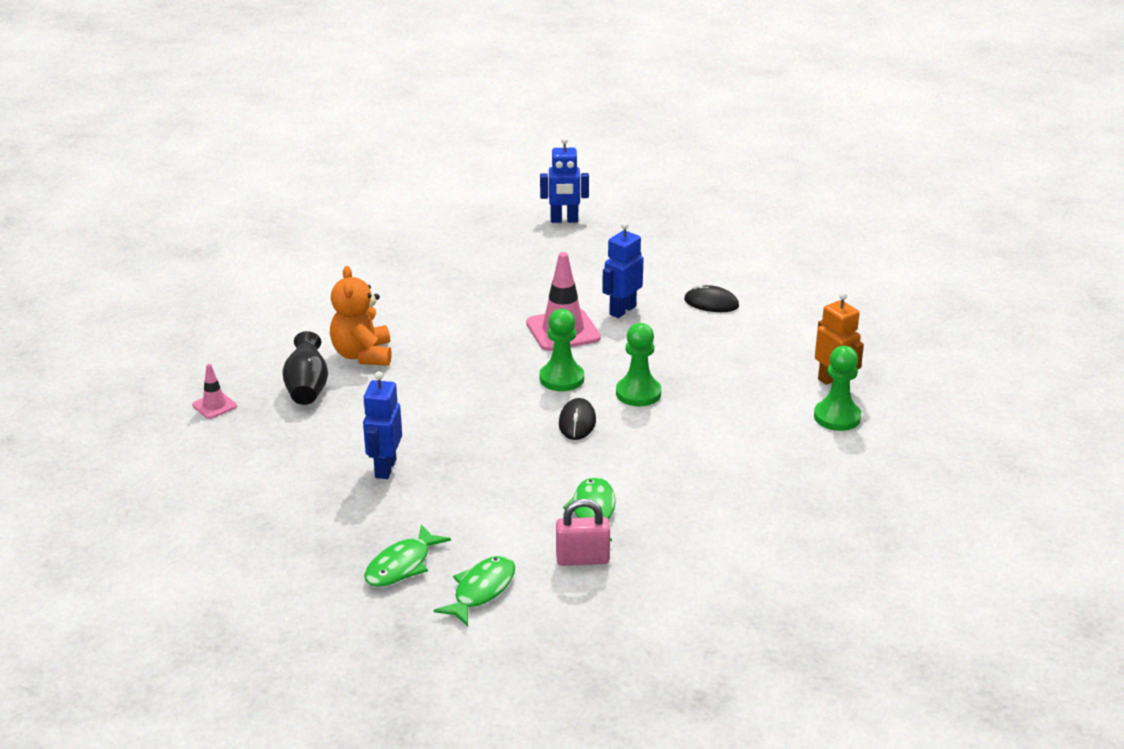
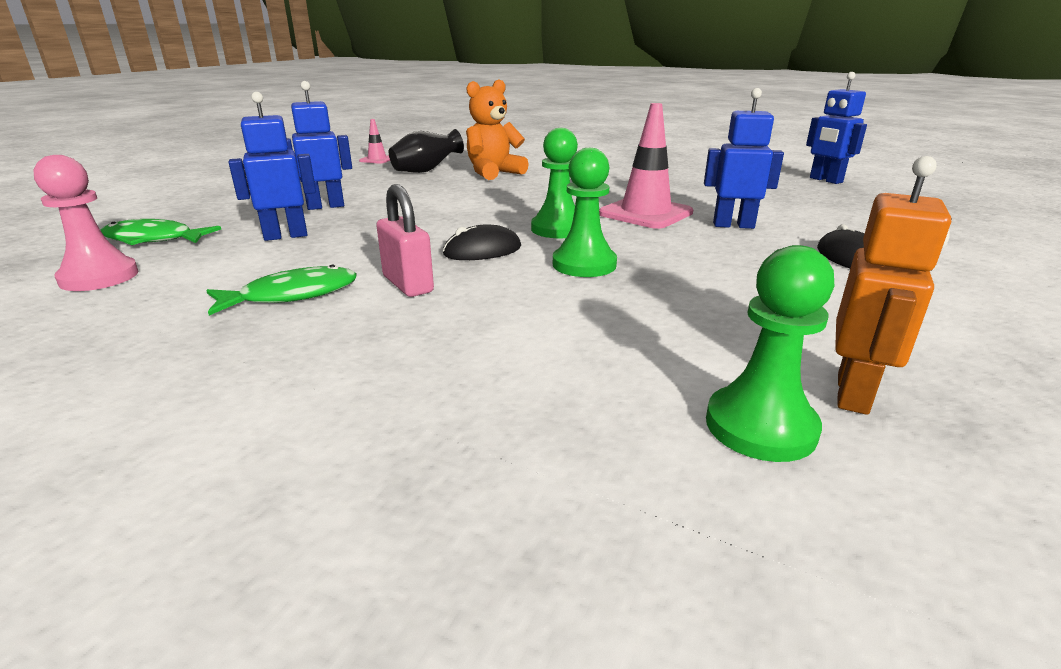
camera: 60 degrees right, 5 degrees down
(457, 499) = (286, 236): none -> blue robot
(481, 590) = (99, 277): green fish -> pink pawn
(582, 559) = (172, 312): pink padlock -> pink padlock (408, 284)

